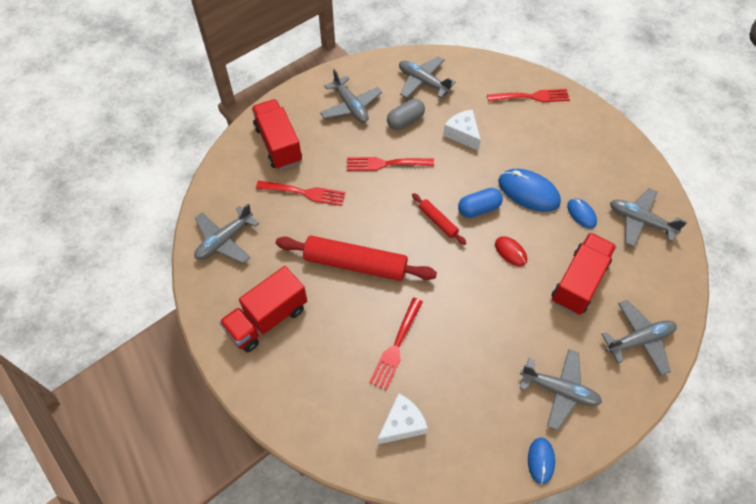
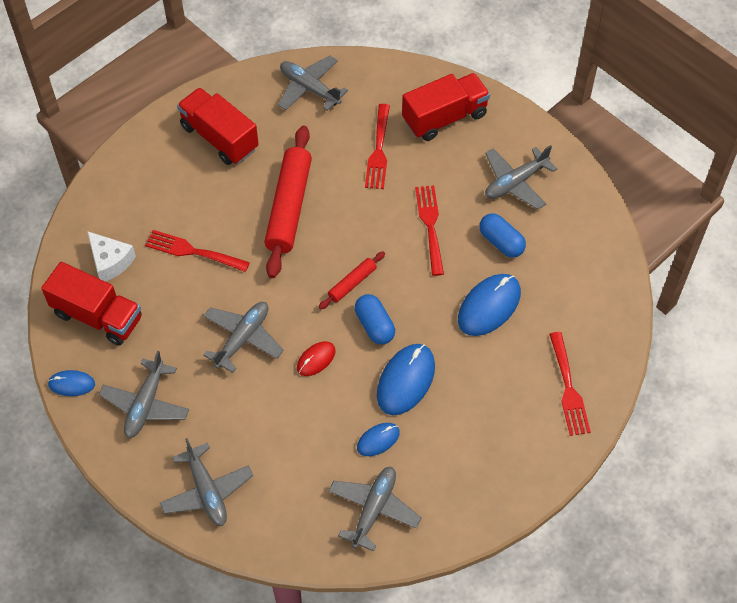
camera: 85 degrees right, 0 degrees up
(405, 121) = (501, 242): grey capsule -> blue capsule
(423, 82) = (571, 258): grey plane -> grey plane (243, 338)
(462, 134) = (489, 306): white cheese -> blue mouse
(579, 282) = (280, 431): red truck -> red truck (97, 316)

